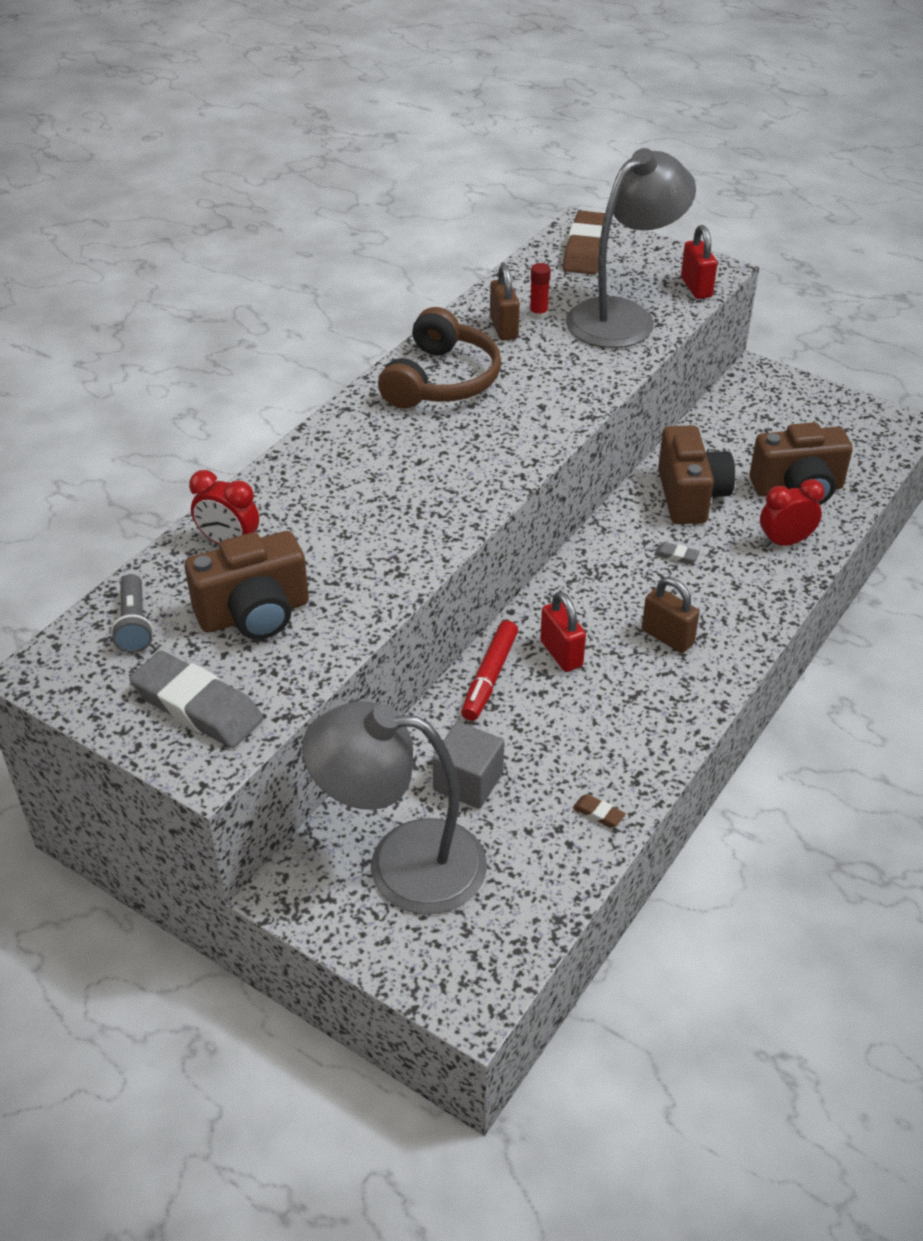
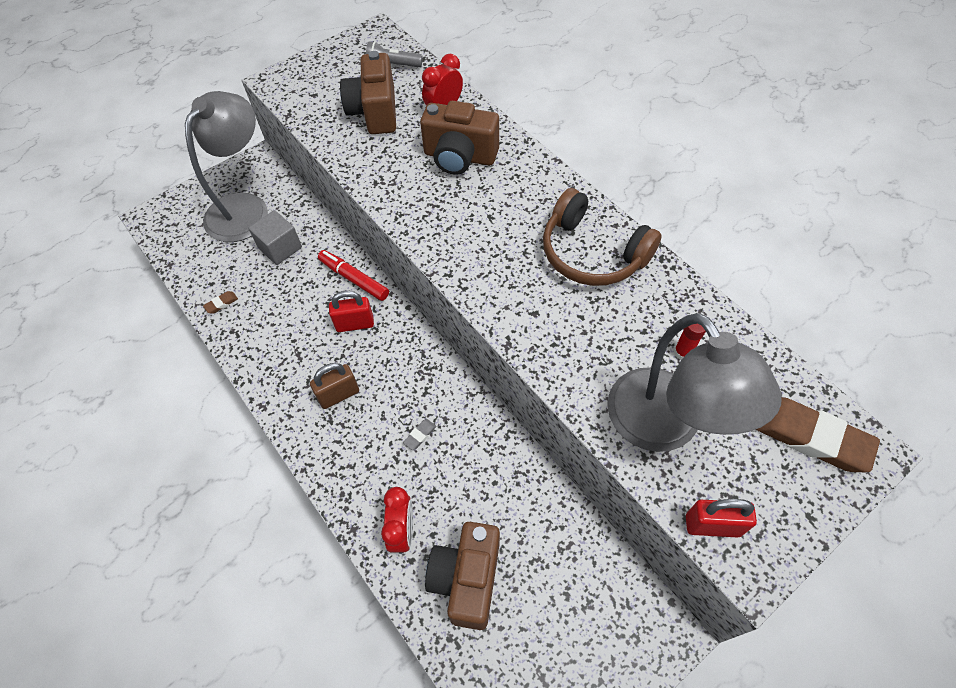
camera: 110 degrees right, 15 degrees up
(198, 706) = (316, 82): grey eraser -> none
(503, 328) = (664, 317): brown padlock -> none
(690, 496) = (488, 477): brown camera -> brown camera (459, 157)

